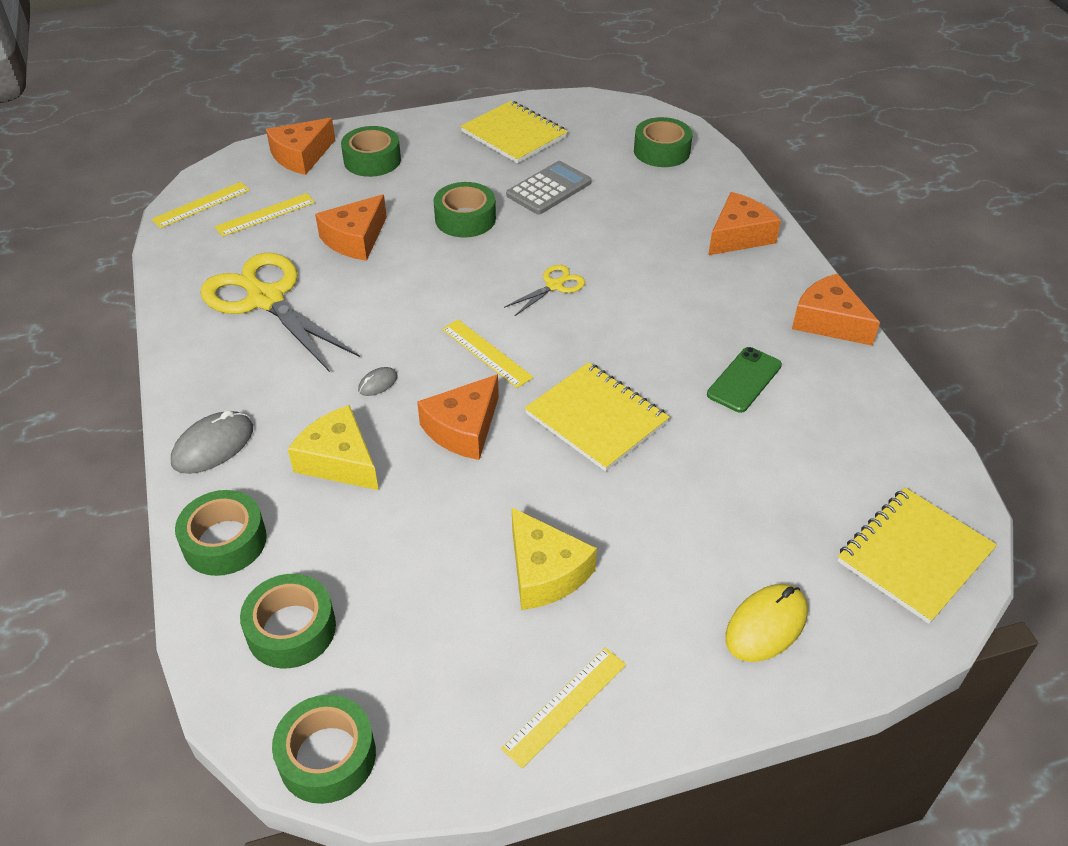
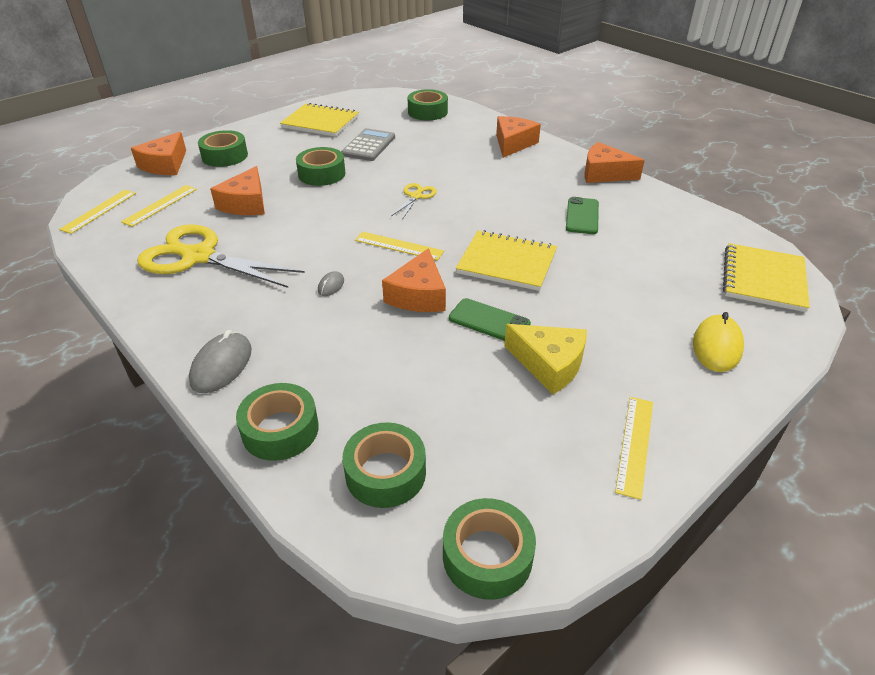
camera: 25 degrees left, 5 degrees down
(339, 460) = (337, 343): yellow cheese -> none
(518, 491) = (489, 321): none -> green phone

